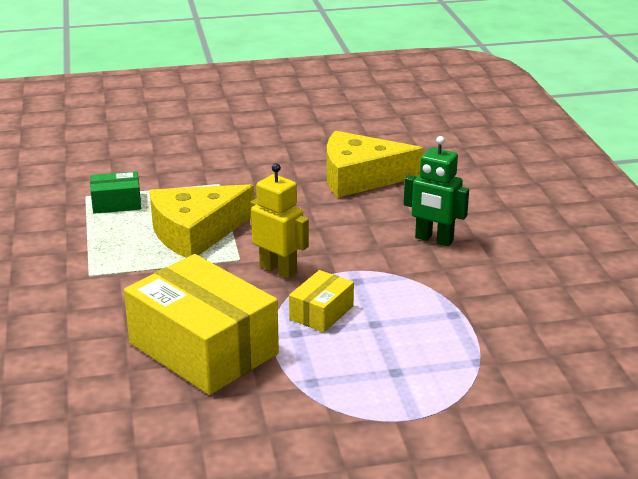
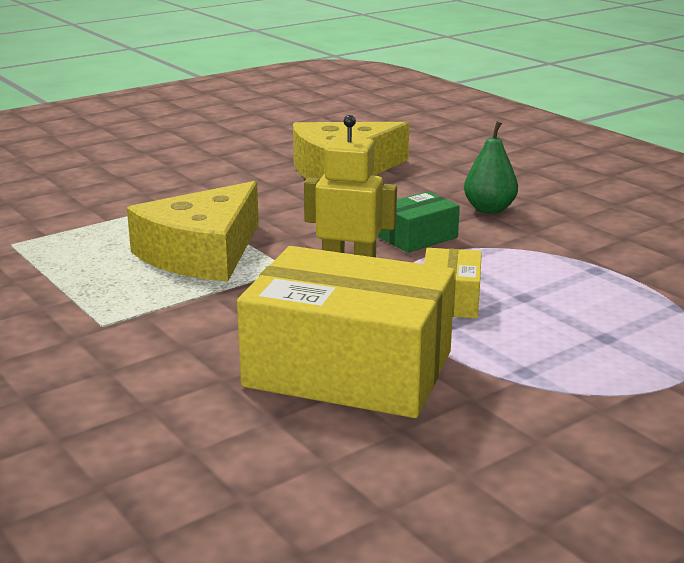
camera: 25 degrees left, 5 degrees down
(116, 203) = (63, 243): green box -> green box (417, 237)
(434, 239) = (489, 209): green robot -> green pear

